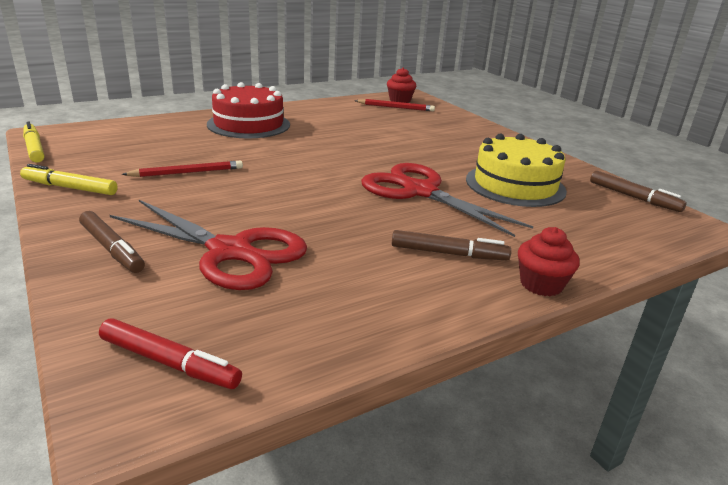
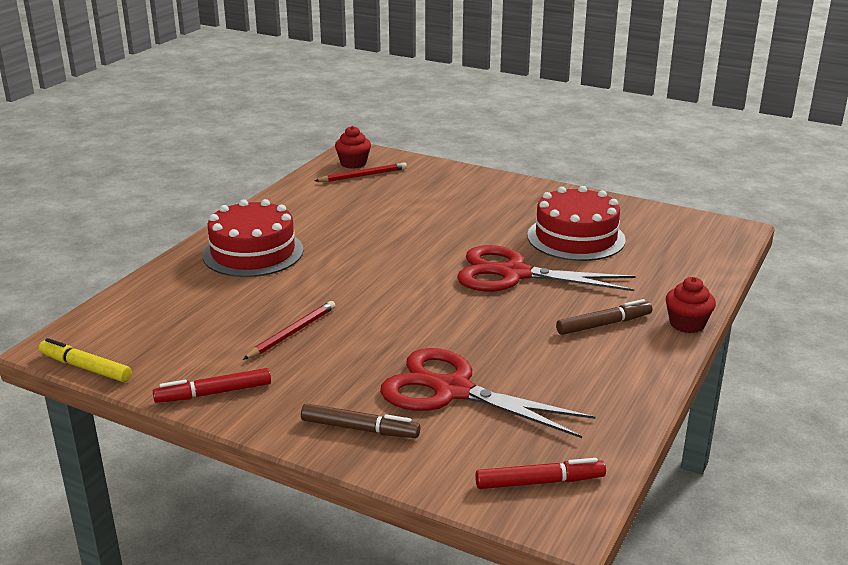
camera: 30 degrees left, 0 degrees up
(70, 188) = (213, 393): yellow marker -> red marker
(230, 252) = (452, 391): red scissors -> red scissors turned 150 degrees counterclockwise
(515, 185) = (576, 237): yellow cake -> red cake
(633, 197) = (670, 217): brown marker -> none

